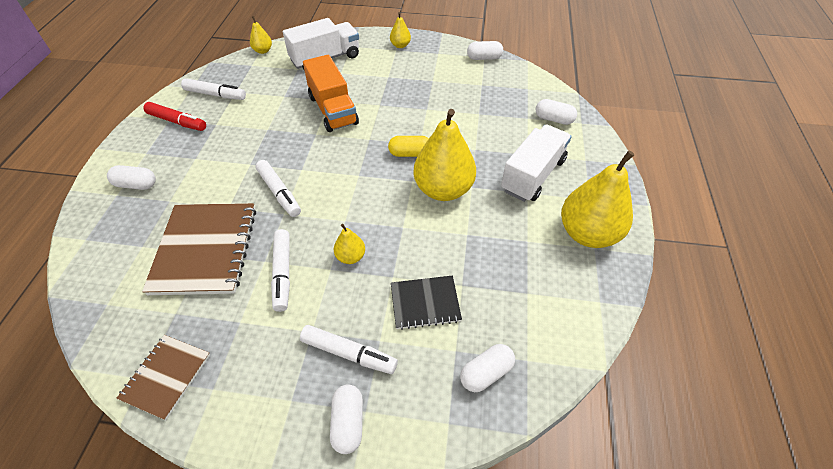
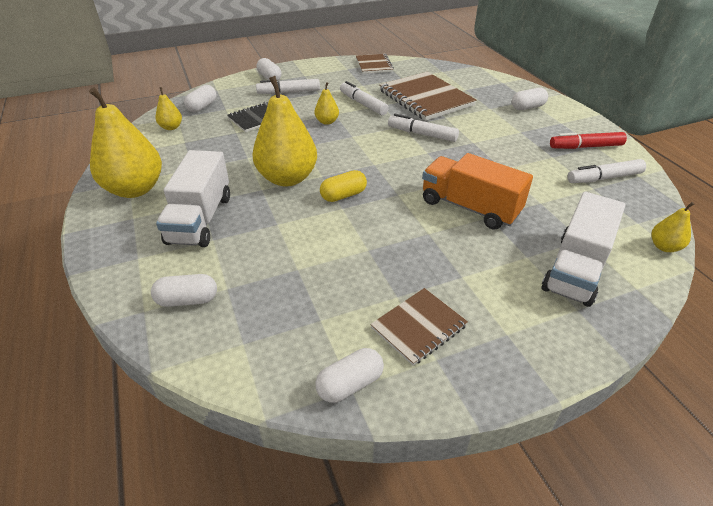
camera: 150 degrees right, 10 degrees down
(400, 45) = (511, 346): yellow pear -> yellow pear (171, 127)
(434, 65) = (418, 327): none -> brown notebook

